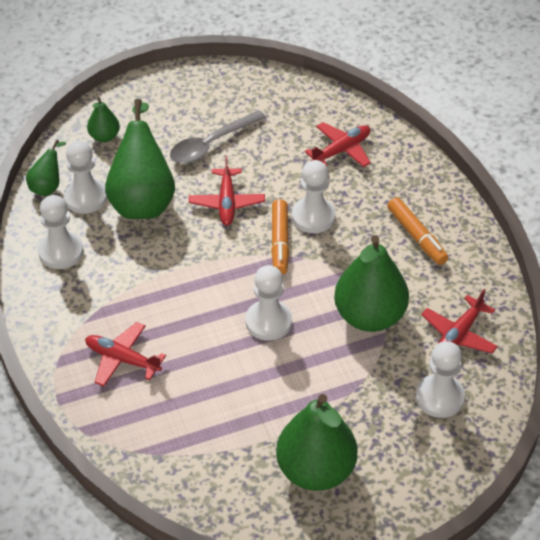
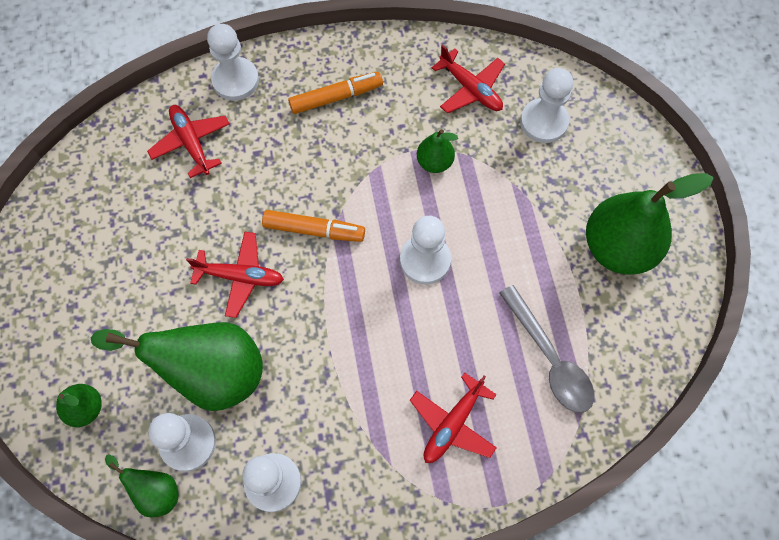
camera: 80 degrees left, 20 degrees up
(211, 144) = (139, 280): grey spoon -> grey spoon (549, 358)
(313, 217) = (285, 190): white pawn -> white pawn (235, 80)
(369, 316) = (434, 162): green pear -> green pear, size x0.49

